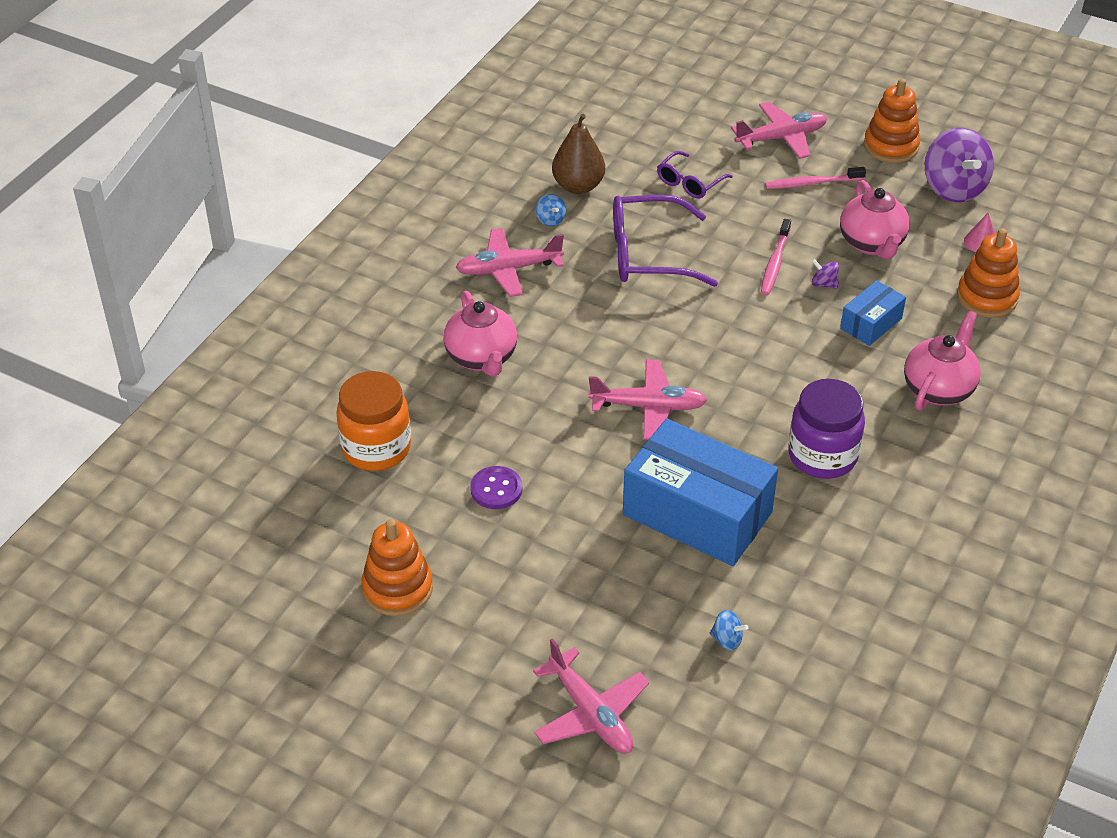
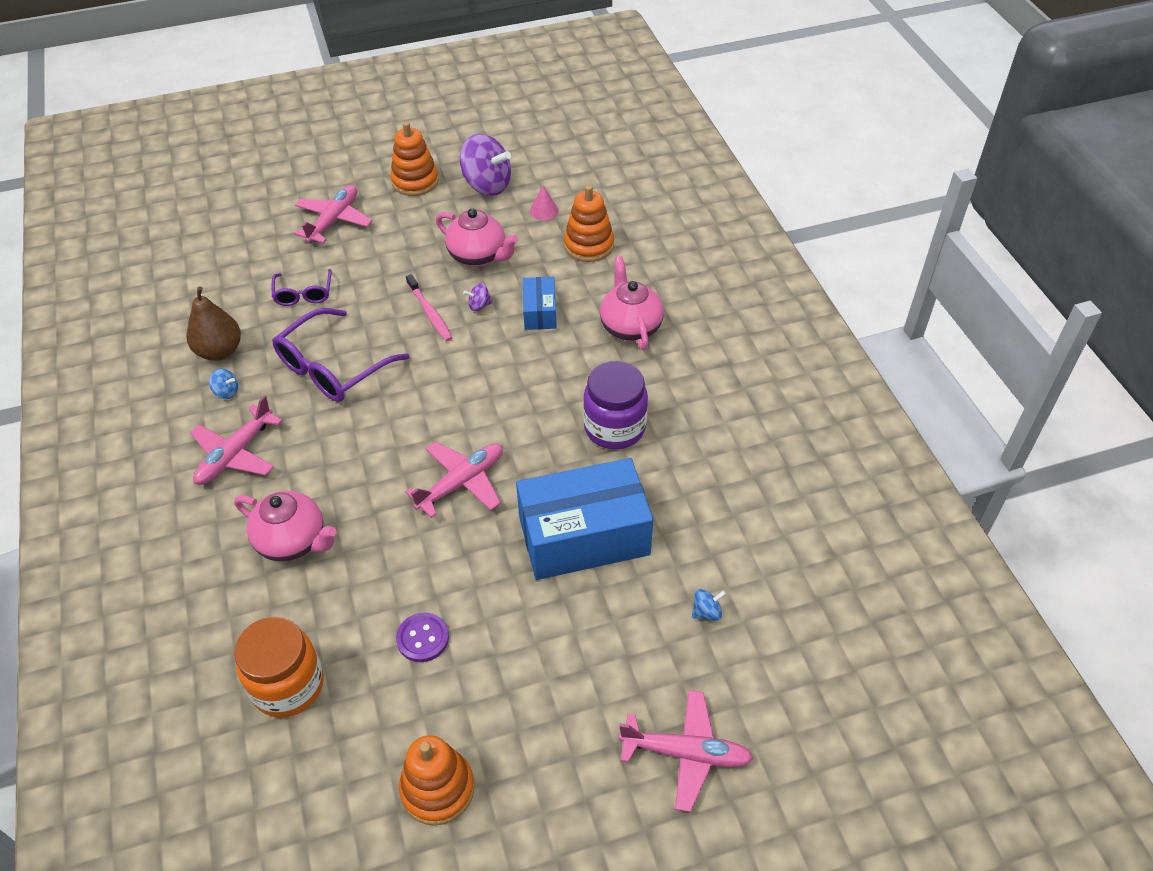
camera: 45 degrees left, 5 degrees up
(812, 183) = (391, 239): pink toothbrush -> none

